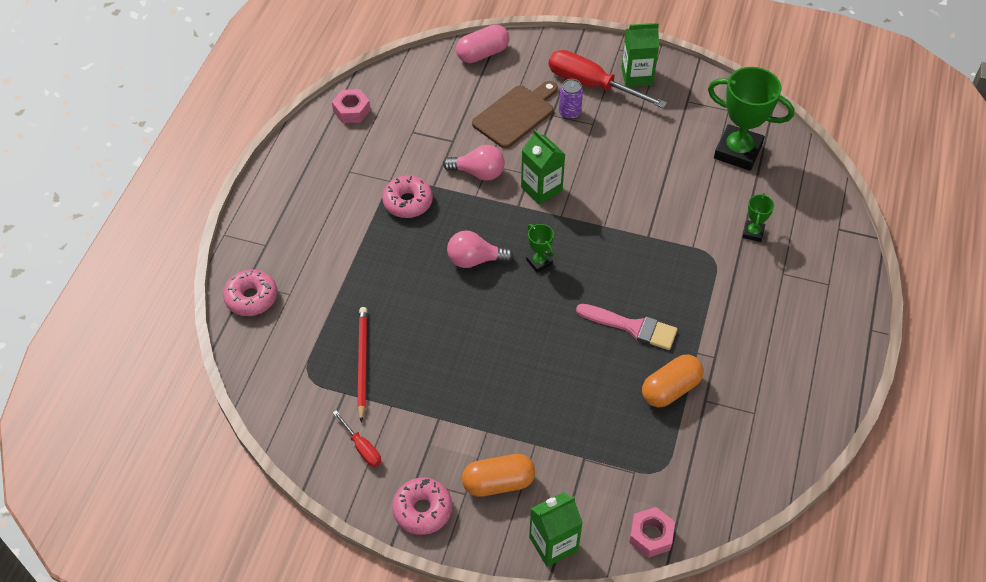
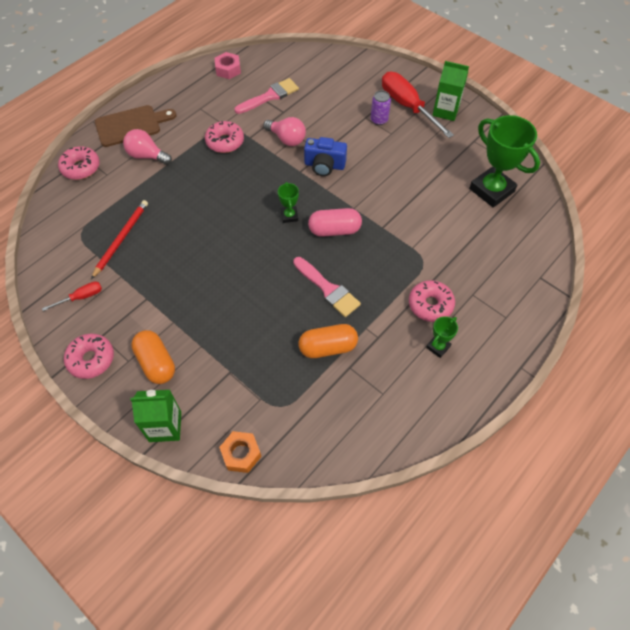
camera: 25 degrees right, 5 degrees up
(362, 447) = (81, 297): red screwdriver -> red screwdriver turned 105 degrees counterclockwise
(424, 127) = (270, 96): none -> pink brush
(474, 260) = (244, 197): pink light bulb -> pink light bulb (147, 156)
(482, 54) = (342, 61): pink capsule -> pink capsule (334, 230)
(498, 483) = (156, 363): orange capsule -> orange capsule turned 45 degrees clockwise
(516, 114) = (339, 109): brown cutting board -> brown cutting board (131, 125)
(541, 189) = (324, 165): green carton -> blue camera
(651, 535) = (241, 454): pink nut -> orange nut
(747, 301) = (430, 305): none -> pink donut
(753, 233) = (467, 254): green trophy -> green trophy (438, 347)

